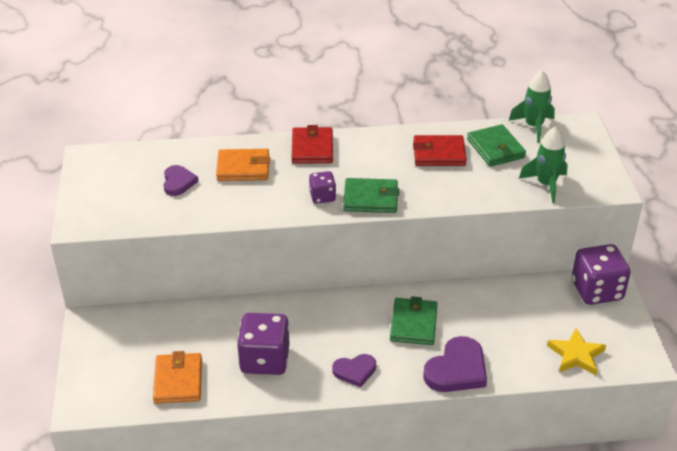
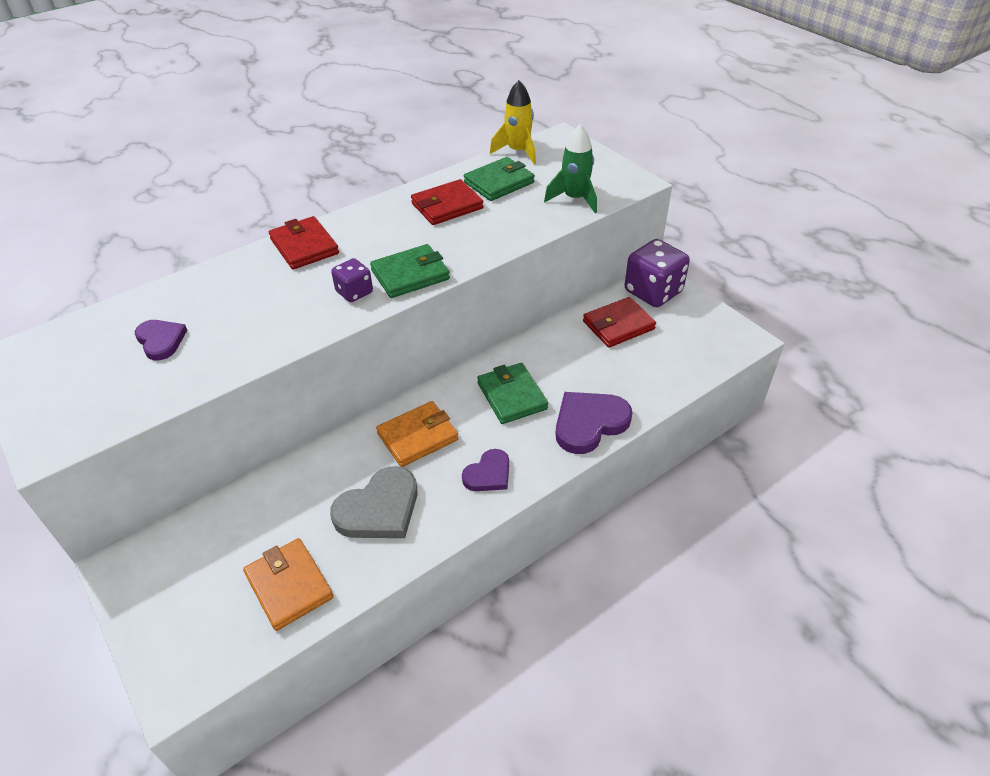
camera: 30 degrees left, 5 degrees up
(243, 168) = (235, 295): orange wallet -> orange wallet (418, 436)
(265, 360) = (379, 509): purple dice -> grey heart
(457, 369) = (589, 423): purple heart -> purple heart turned 135 degrees counterclockwise
(495, 148) = (499, 183): green wallet -> green wallet turned 75 degrees counterclockwise
(533, 127) = (518, 152): green rocket -> yellow rocket
(542, 306) = (618, 325): none -> red wallet
(576, 355) = (684, 359): yellow star -> none

